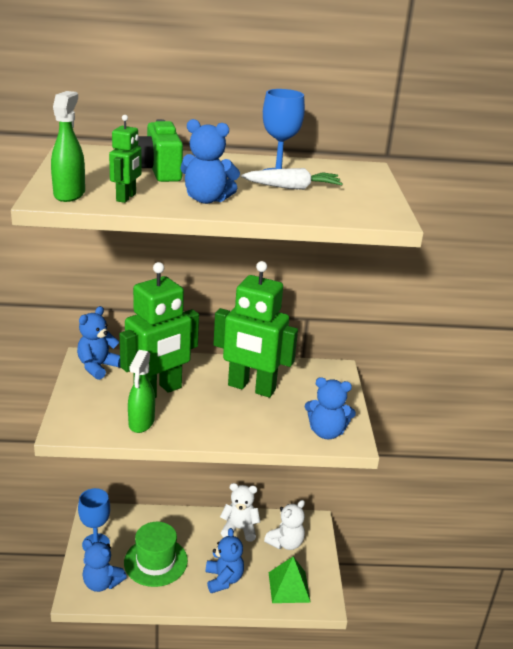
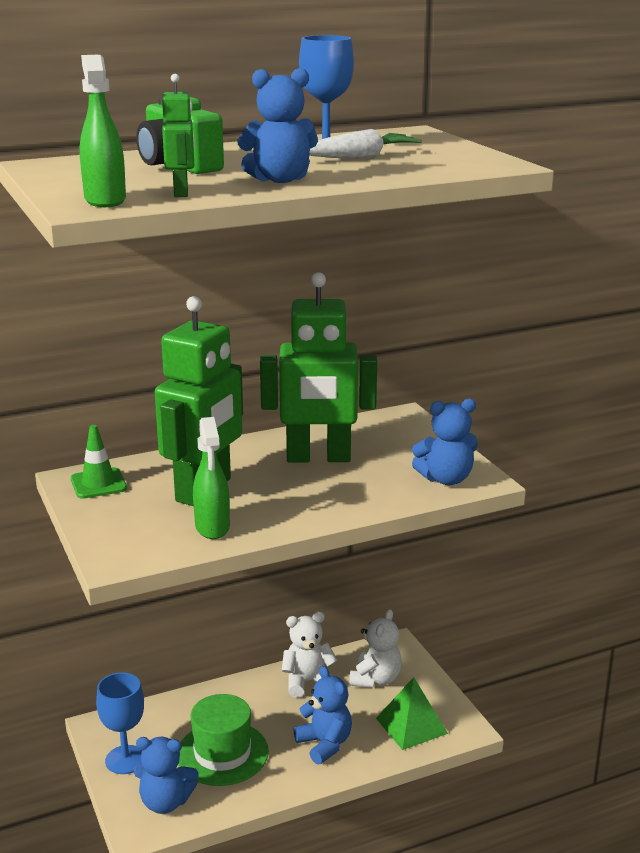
camera: 20 degrees left, 5 degrees down
(98, 367) = (98, 484): blue teddy bear -> green traffic cone

